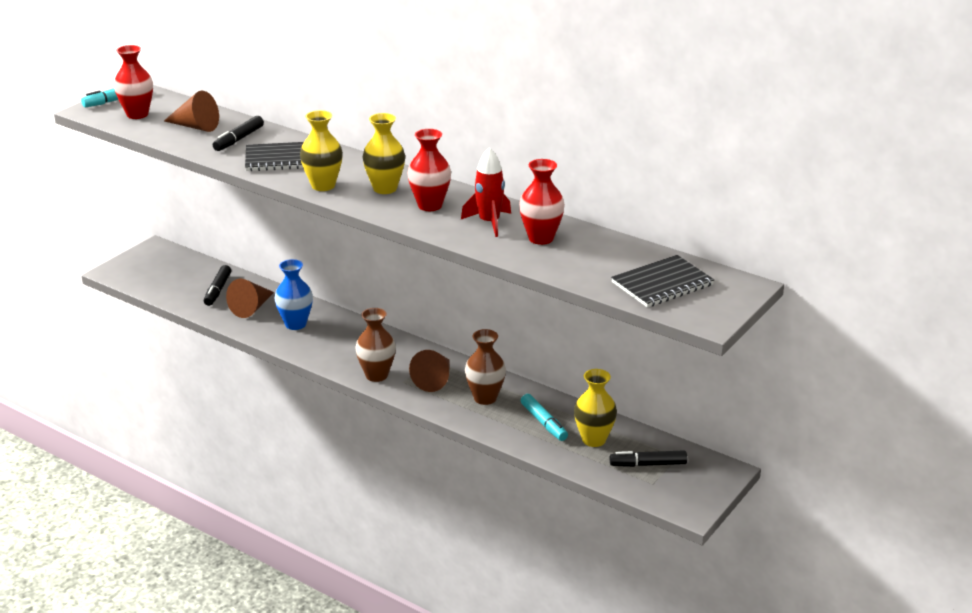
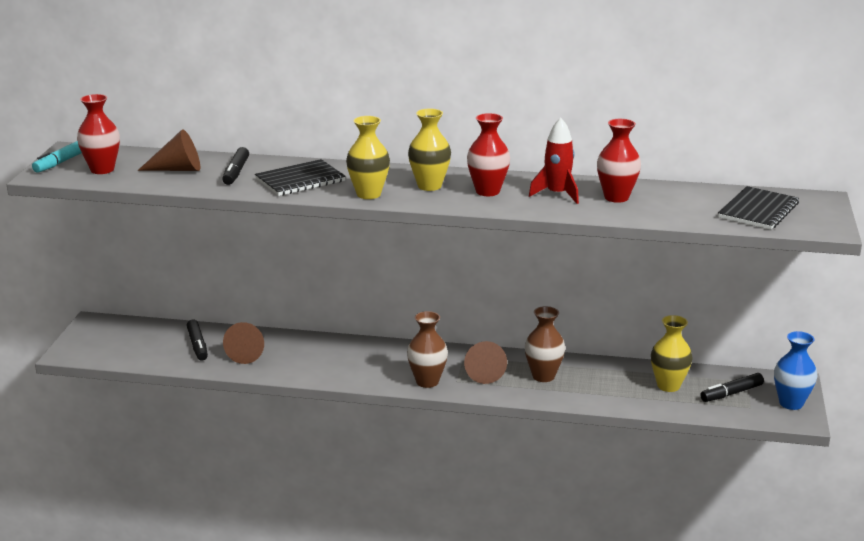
camera: 25 degrees left, 5 degrees down
(295, 324) = (306, 357): blue vase -> blue vase (791, 403)
(544, 423) = (613, 383): turquoise marker -> none

